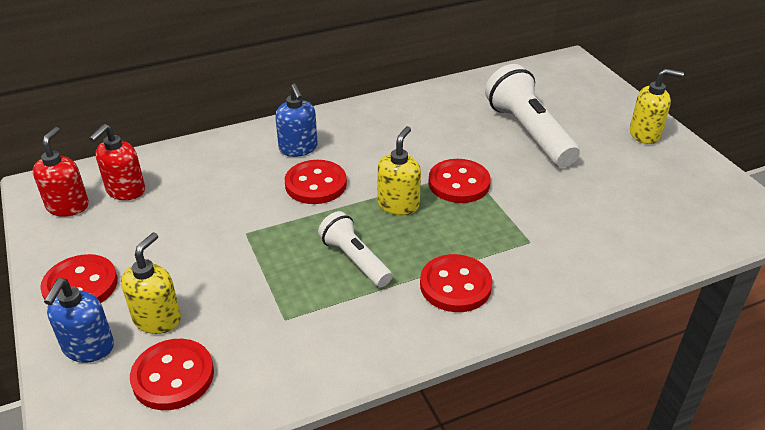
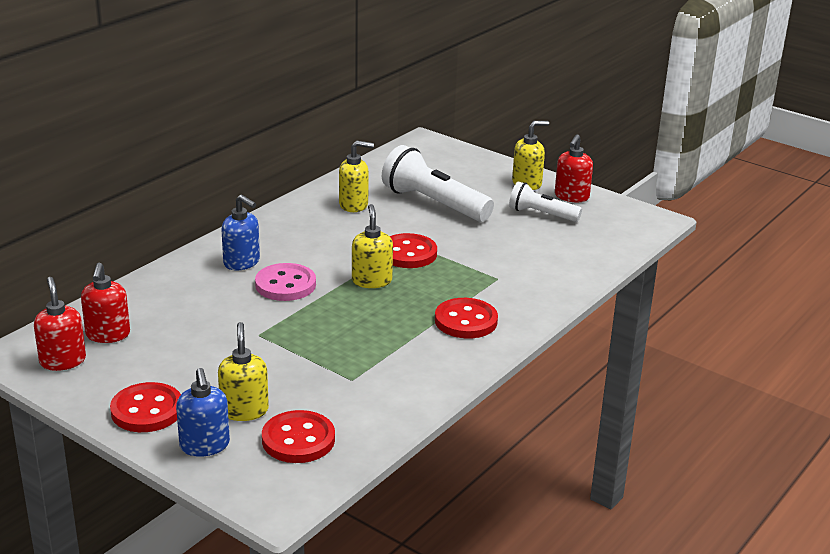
camera: 30 degrees left, 10 degrees down
(316, 184) = (285, 285): red button -> pink button
(355, 260) = (371, 327): white flashlight -> white flashlight (541, 214)
(449, 114) = (354, 205): none -> yellow soap dispenser
(685, 163) = (571, 197): none -> red soap dispenser

